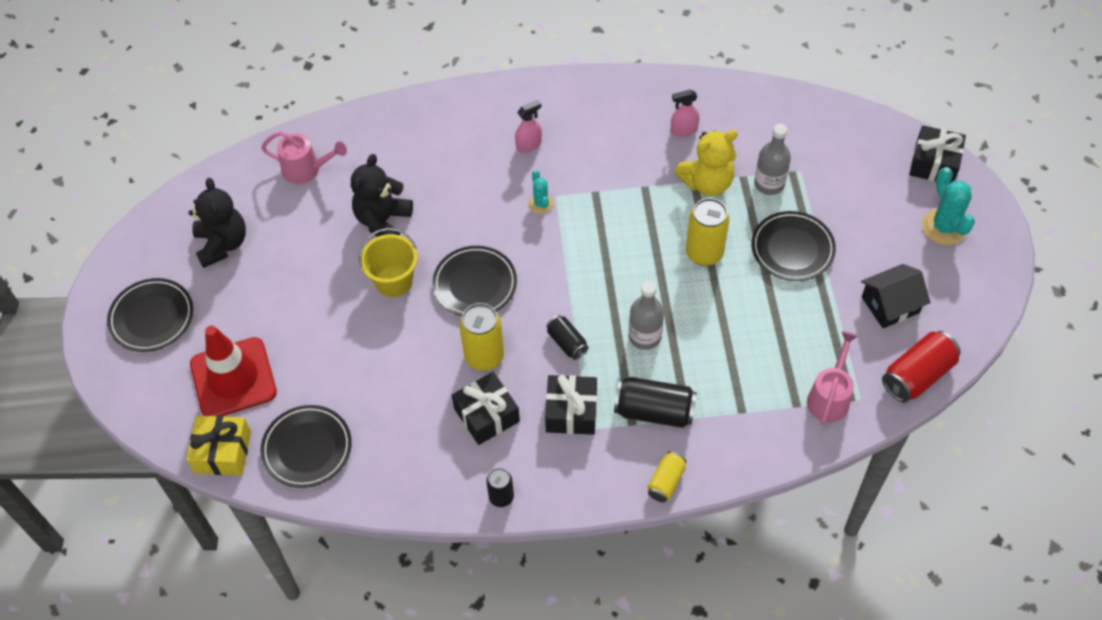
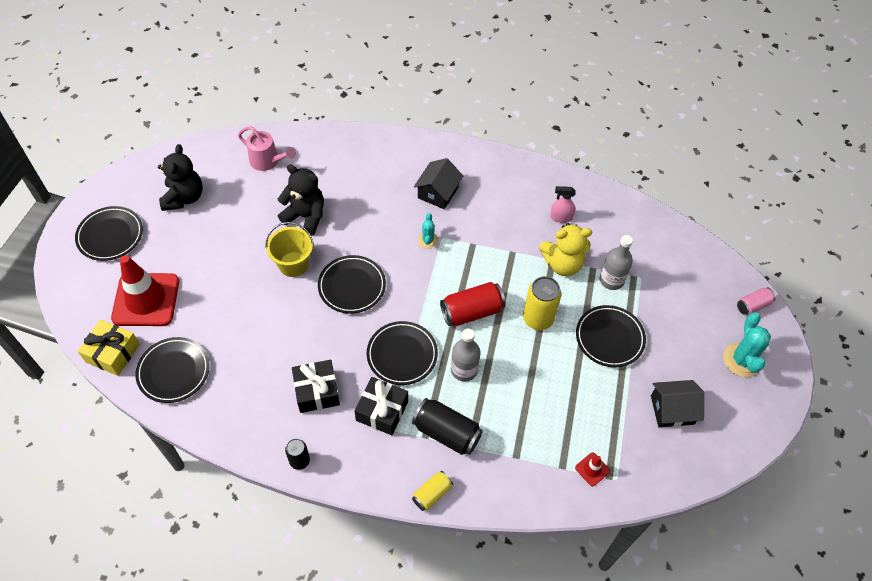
camera: 15 degrees right, 0 degrees up
(383, 221) = (305, 216): black teddy bear -> black teddy bear turned 75 degrees clockwise
(484, 356) = (335, 344): yellow can -> none
(529, 145) = (438, 192): pink spray bottle -> black house
(567, 343) = (402, 355): black can -> black plate
(829, 396) = (592, 469): pink watering can -> red traffic cone
(917, 375) = (672, 476): red can -> red can (472, 312)
(934, 163) = (753, 305): black gift -> pink can

